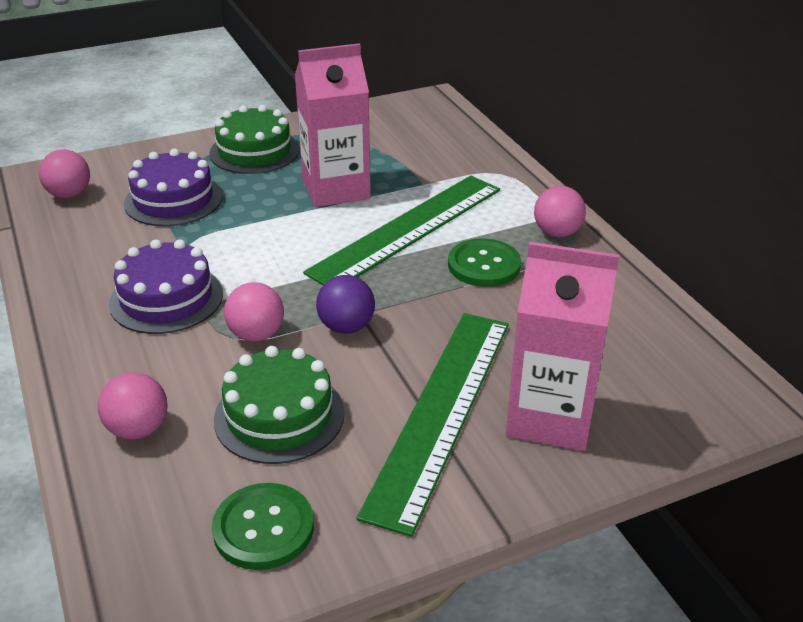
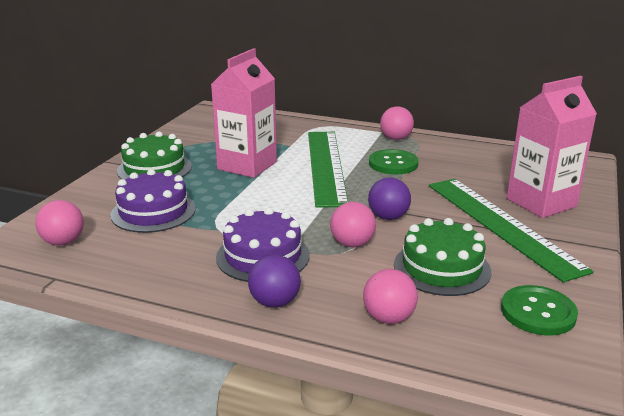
camera: 45 degrees left, 10 degrees down
(93, 349) = (275, 302): none -> purple ball

